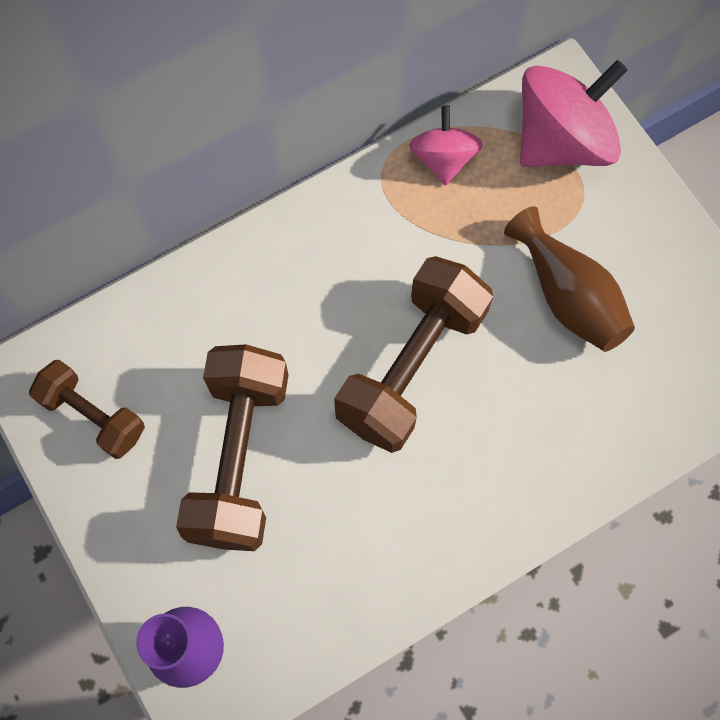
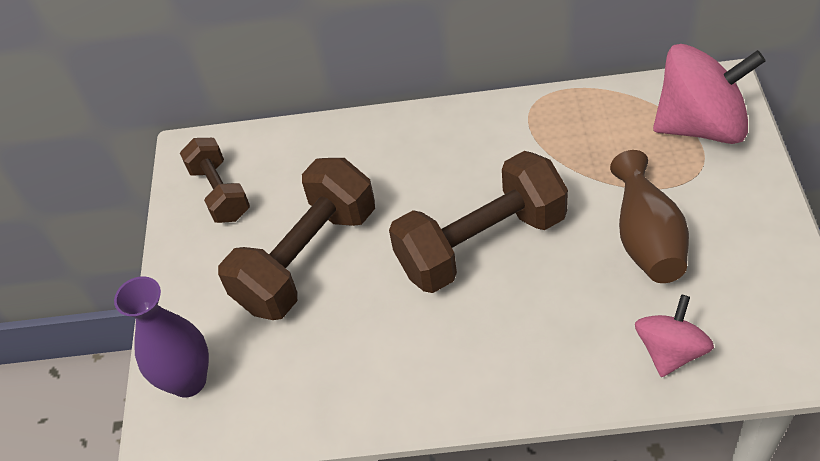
camera: 35 degrees right, 20 degrees down
(443, 159) = (589, 109): pink spinning top -> pink spinning top (670, 351)

